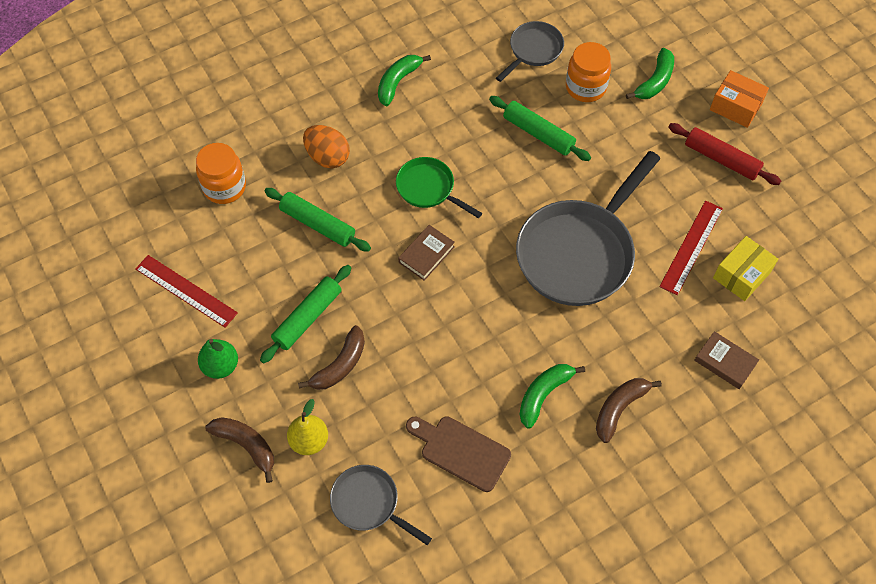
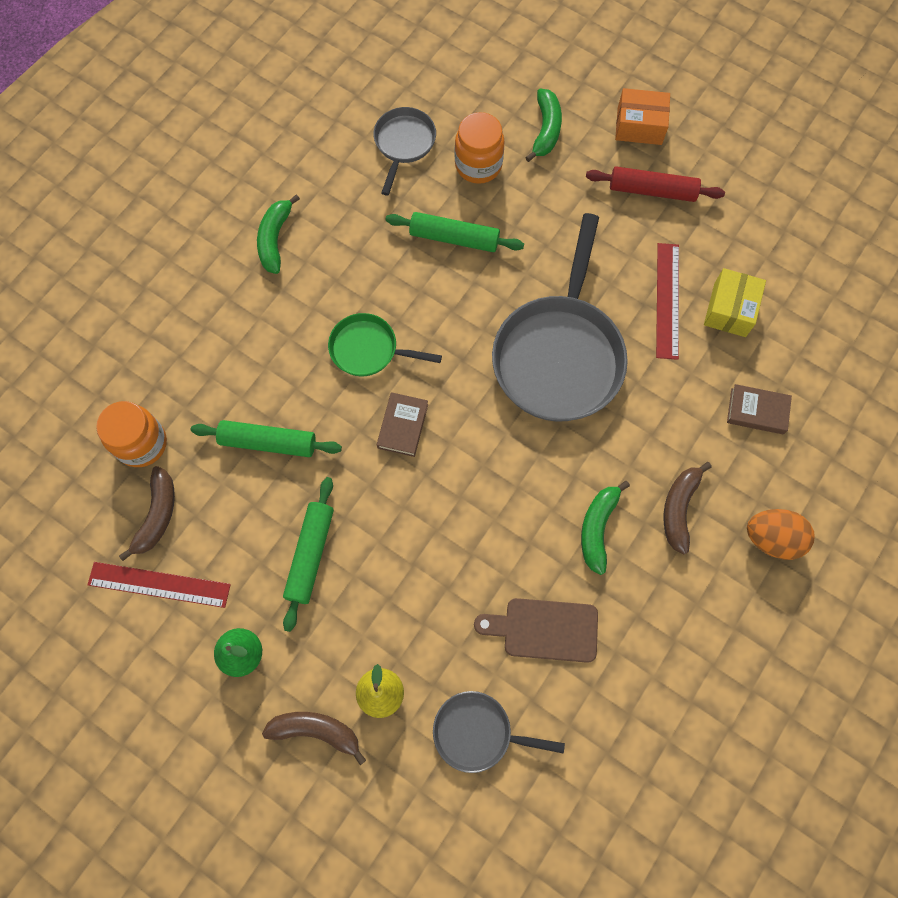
camera: 25 degrees left, 10 degrees up
(327, 157) = (240, 359): orange egg -> orange egg (772, 538)
(340, 365) = (372, 593): brown banana -> brown banana (157, 515)

